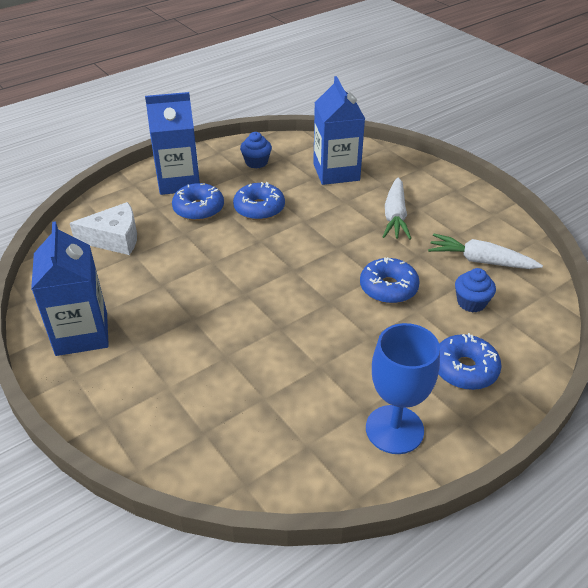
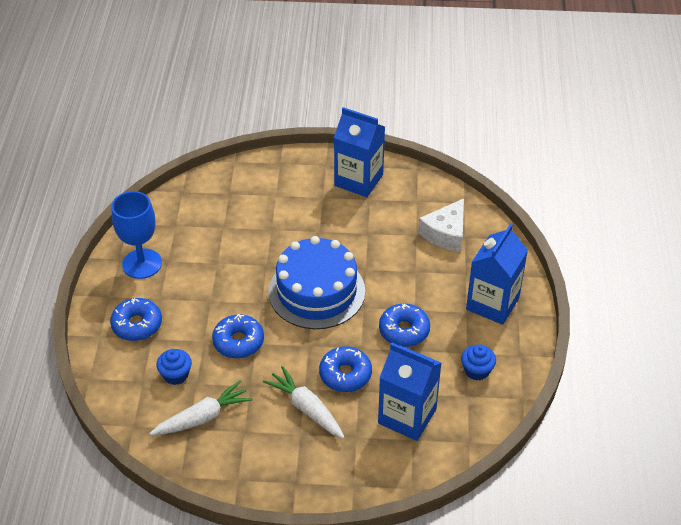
camera: 130 degrees right, 5 degrees up
(198, 209) = (439, 295): blue donut -> blue donut (345, 374)
(274, 275) = (316, 291): none -> blue cake

